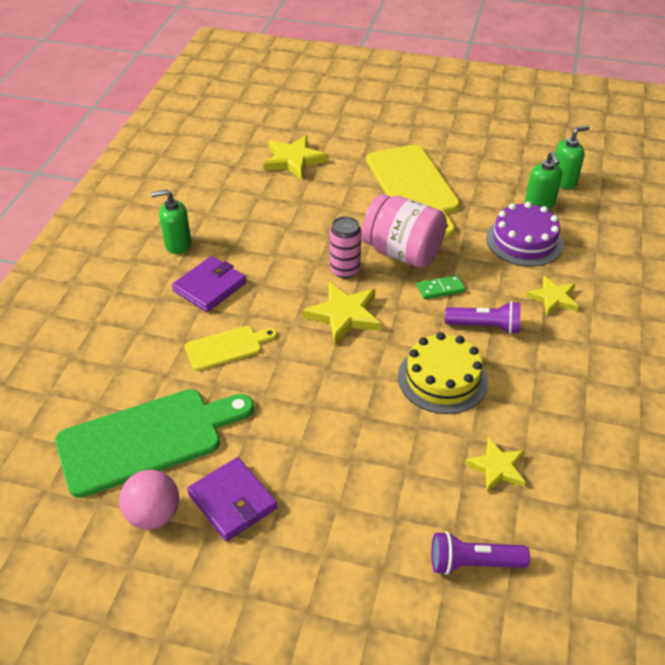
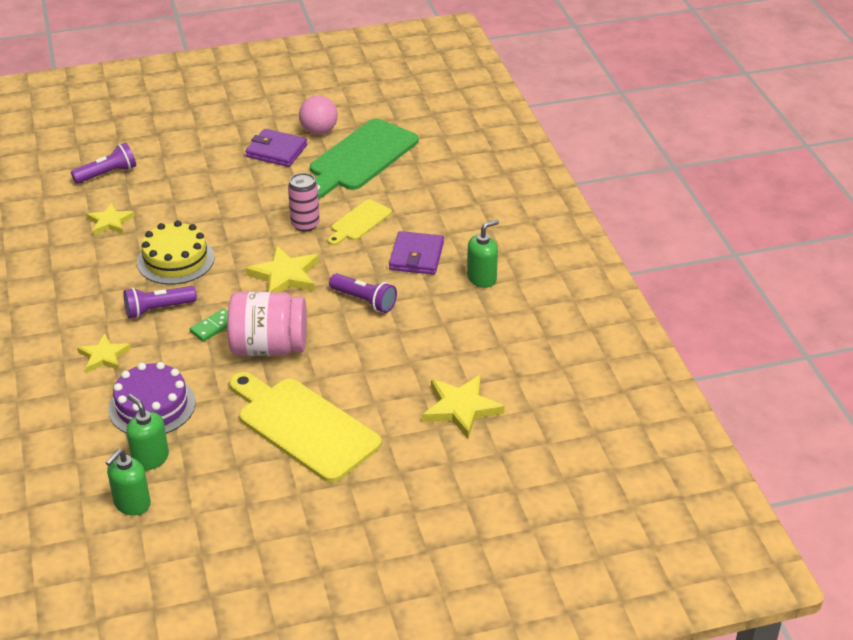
camera: 150 degrees right, 5 degrees down
(292, 262) = (364, 301): none -> purple flashlight
(345, 270) = (312, 312): pink can -> pink can (305, 224)

